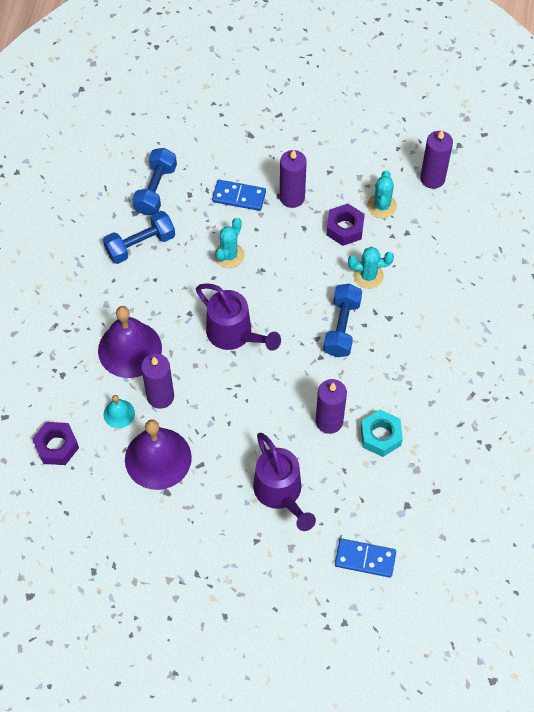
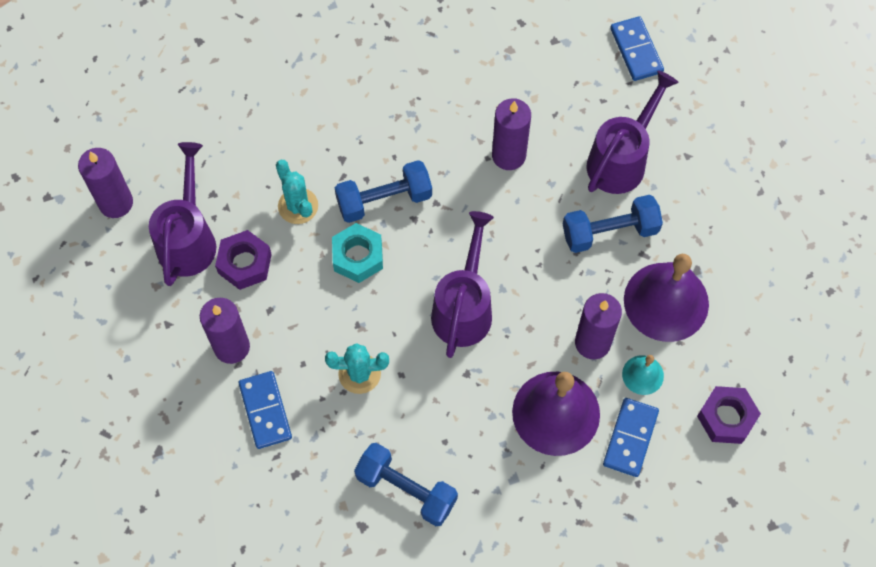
camera: 120 degrees left, 5 degrees up
(84, 382) = (630, 438): none -> blue domino
(155, 189) = (311, 521): blue dumbbell -> blue dumbbell (610, 232)
(380, 436) = (494, 99): turquoise nut -> turquoise nut (358, 257)
(381, 206) = (188, 239): turquoise cactus -> purple watering can

